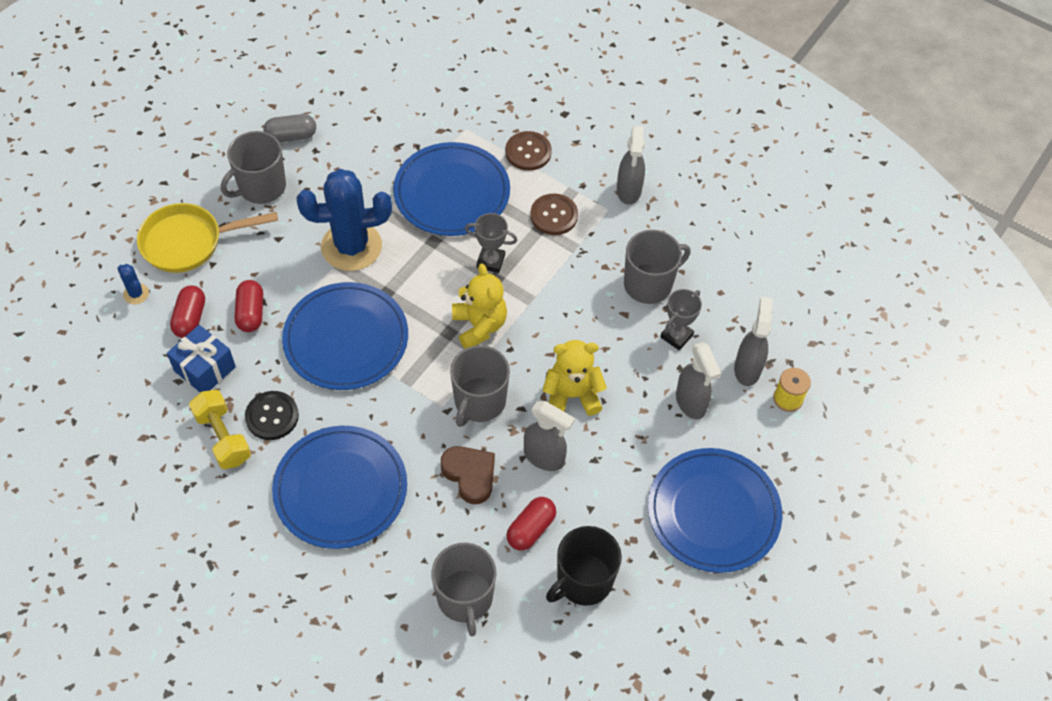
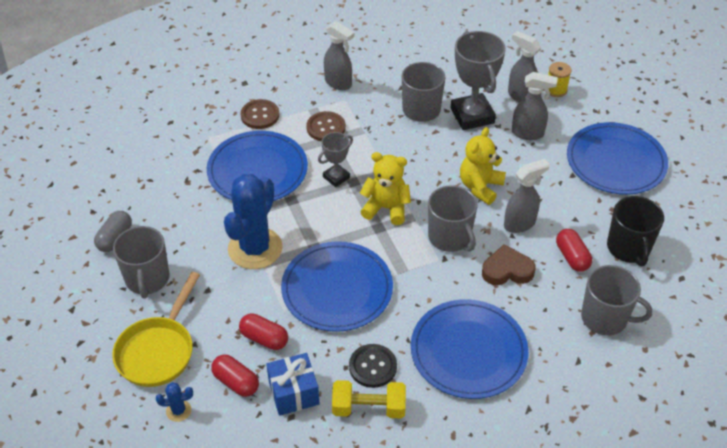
camera: 55 degrees left, 10 degrees down
(676, 336) = (472, 116): grey trophy -> grey trophy, size x1.86

